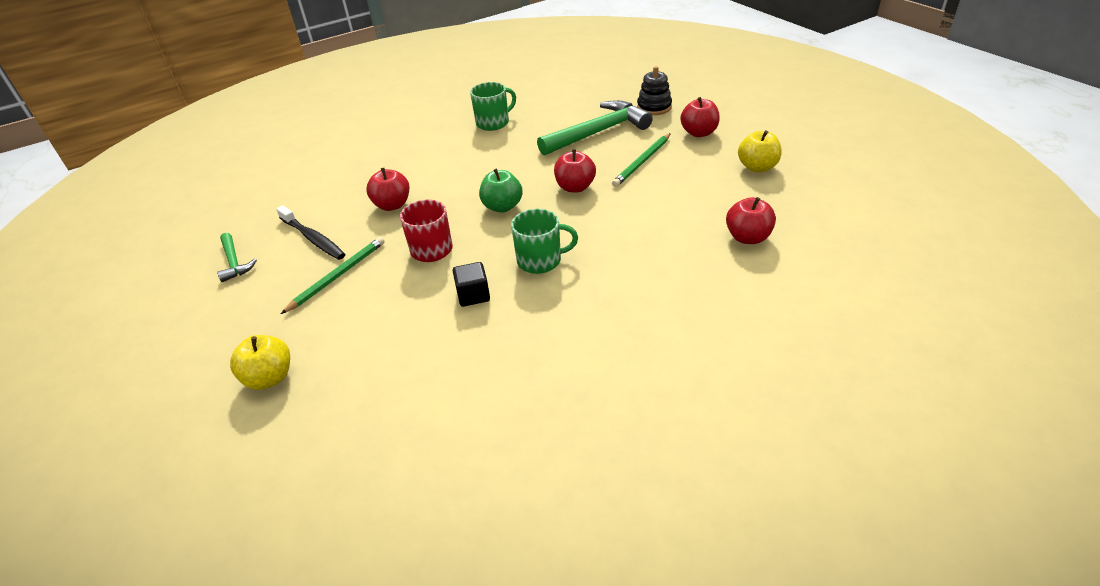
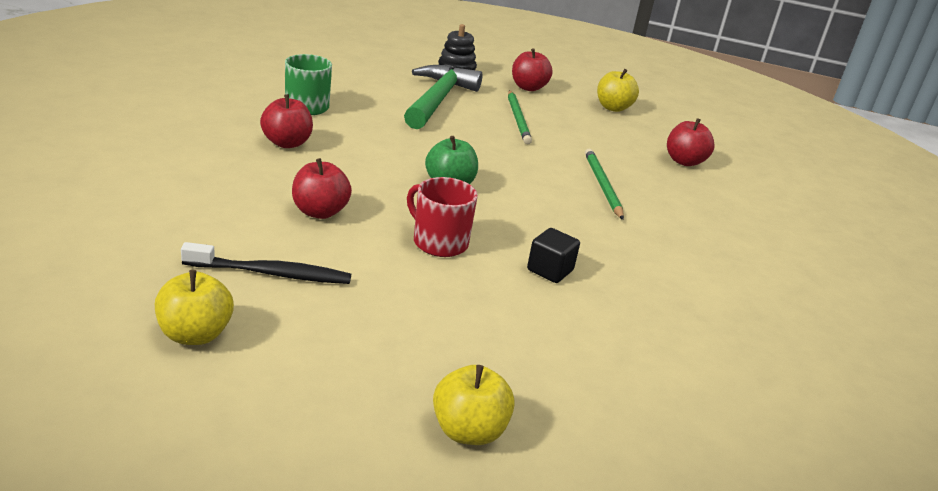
camera: 50 degrees left, 10 degrees down
(234, 262) = (195, 334): green hammer -> yellow apple
(338, 276) = (373, 301): green pencil -> green pencil (602, 185)
(540, 260) = (561, 222): green mug -> none
(575, 187) = (492, 152): red apple -> red apple (287, 143)

